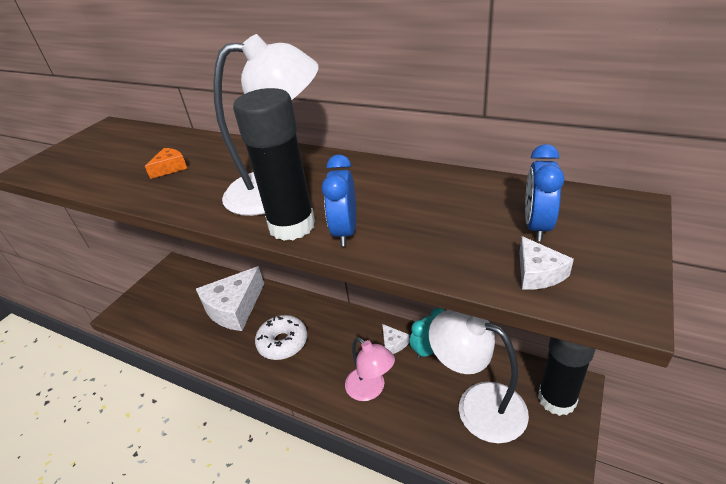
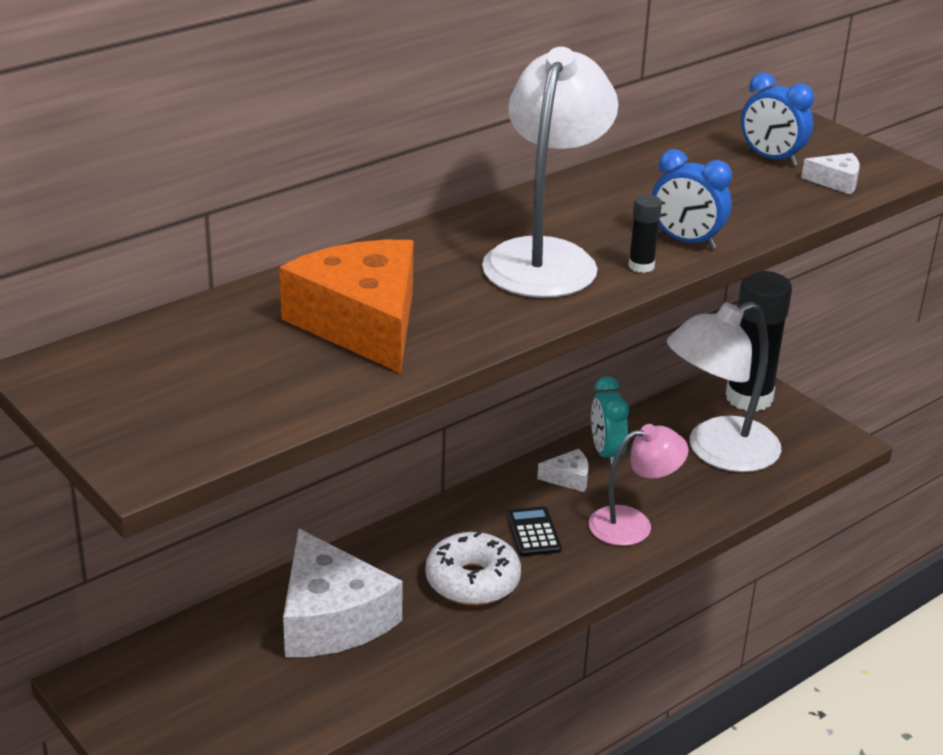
camera: 70 degrees left, 5 degrees down
(170, 168) = (362, 323): orange cheese -> orange cheese, size x2.38
(292, 226) = (641, 266): black glue stick -> black glue stick, size x0.42
(335, 349) = (533, 532): none -> black calculator

